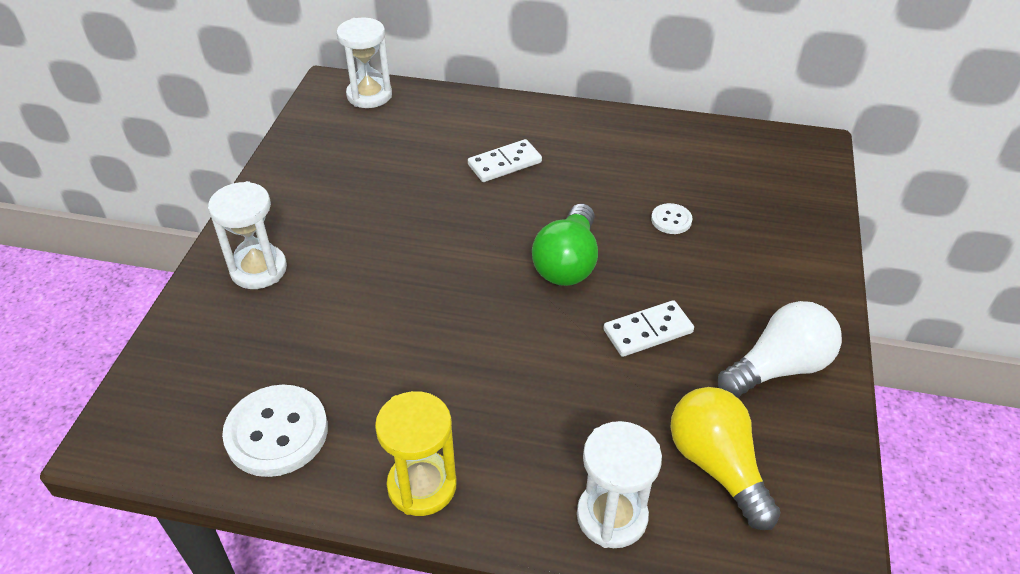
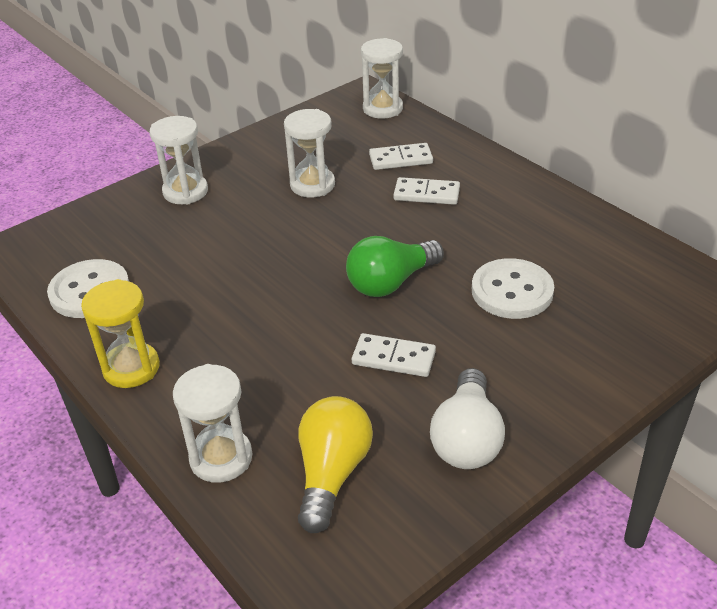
camera: 40 degrees right, 5 degrees down
(388, 202) = (312, 185): none -> white hourglass
(443, 140) = (400, 159): none -> white domino
(671, 220) = (512, 291): white button -> white button, size x2.01
(778, 367) = (467, 439): white light bulb -> white light bulb turned 90 degrees clockwise

